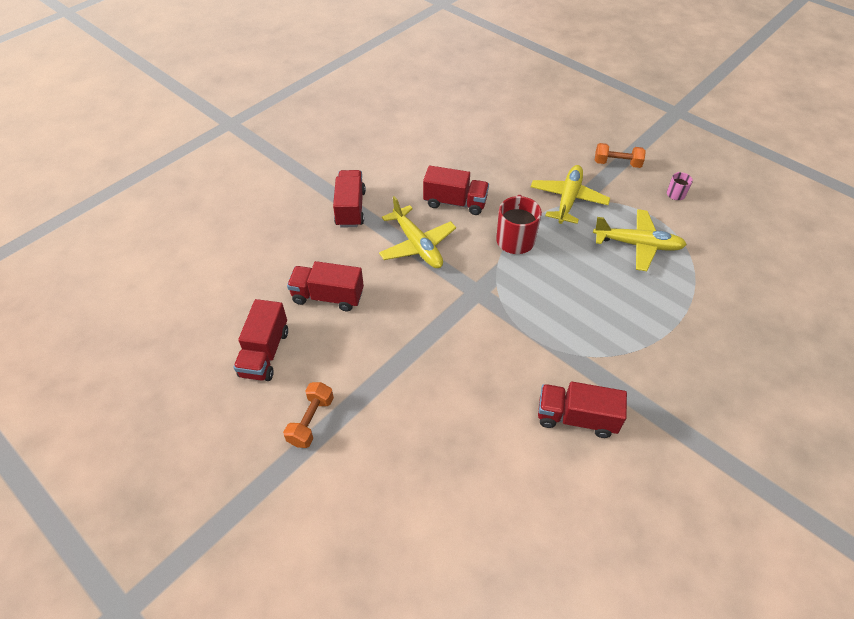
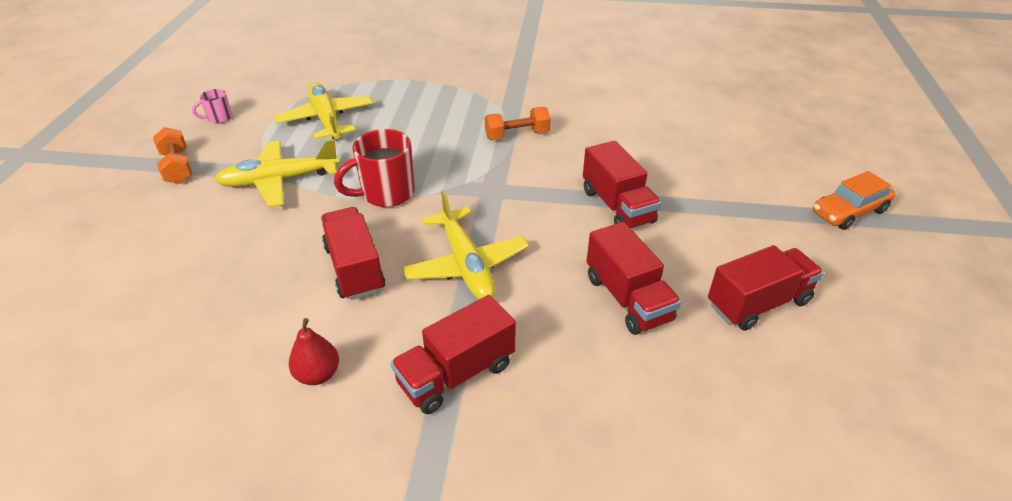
camera: 125 degrees left, 10 degrees down
(267, 491) = (849, 212): none -> orange car
(311, 421) = (765, 222): orange dumbbell -> orange dumbbell (517, 135)
(394, 168) = (318, 374): none -> red pear
(417, 245) = (466, 265): yellow plane -> yellow plane turned 135 degrees clockwise
(576, 418) = (567, 96): red truck -> red truck (617, 206)

